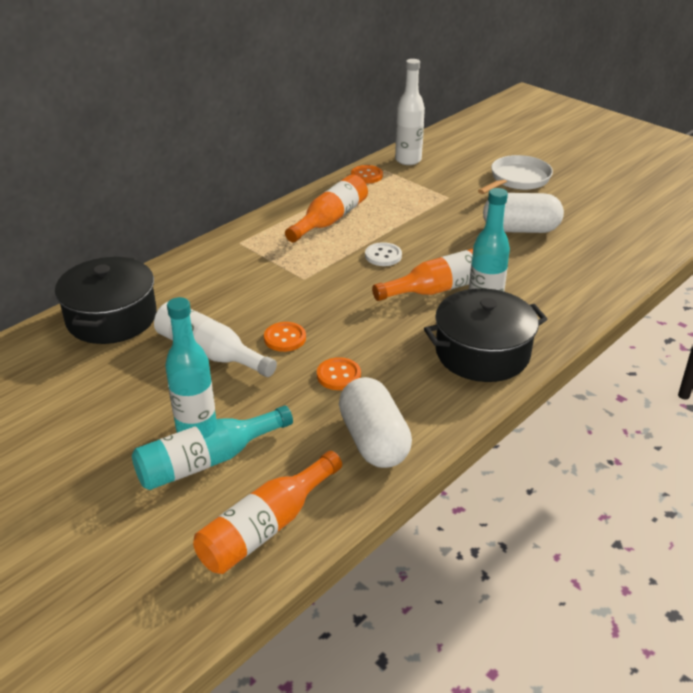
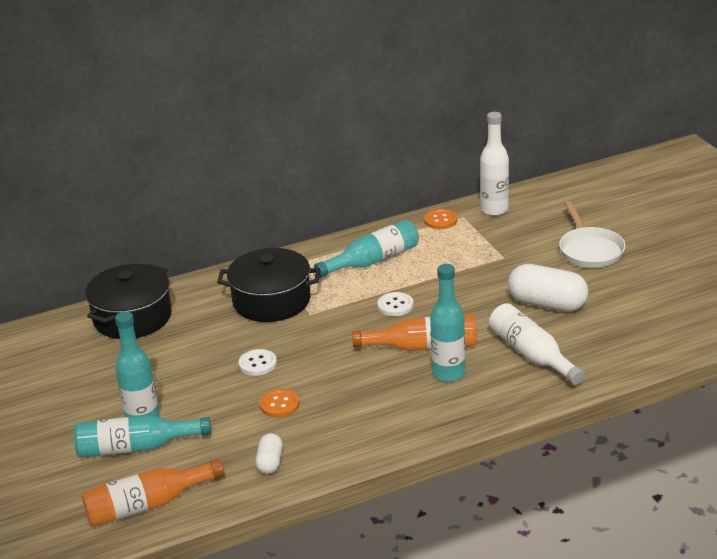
camera: 25 degrees right, 5 degrees down
(210, 352) = (190, 363): white bottle -> white bottle (532, 354)
(285, 338) = (257, 364): orange button -> white button
(330, 219) = (373, 261): orange bottle -> turquoise bottle
(373, 440) = (270, 462): white capsule -> white capsule, size x0.53
(482, 353) = (414, 412): black pot -> black pot (271, 301)
(517, 179) = (589, 250): white pan -> white pan turned 105 degrees clockwise

